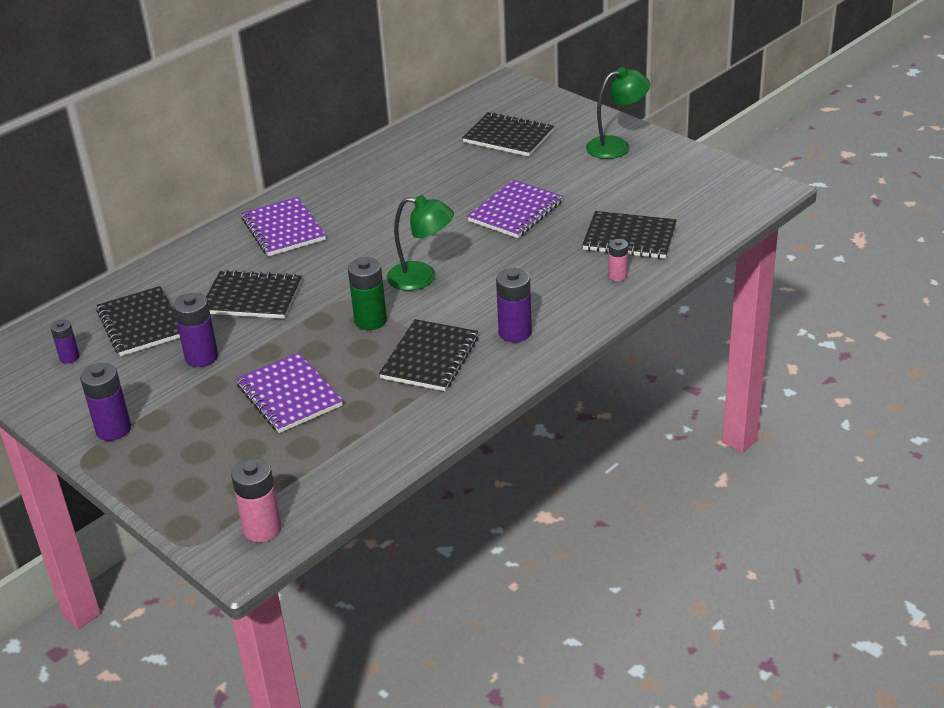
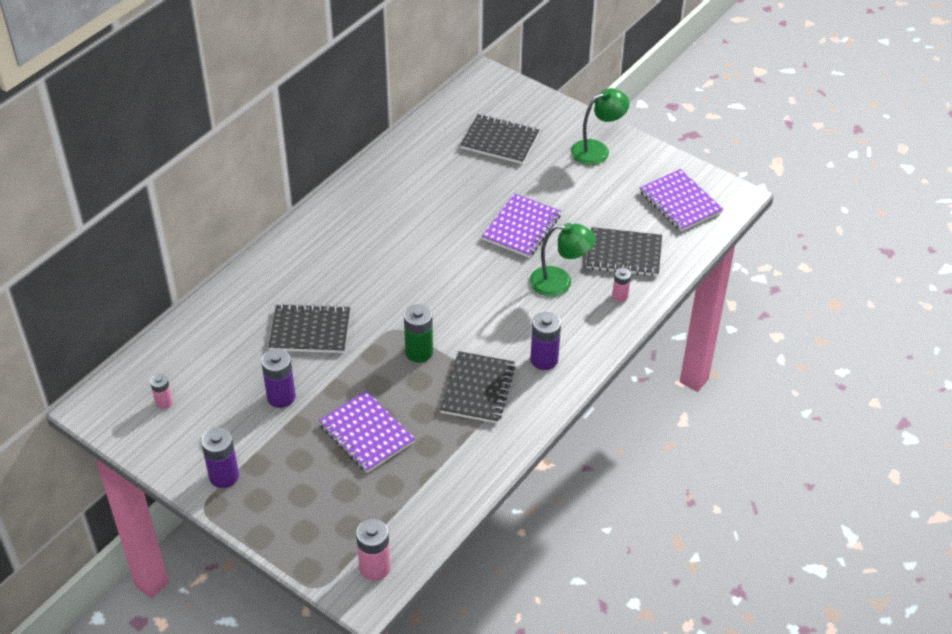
camera: 10 degrees left, 10 degrees up
(69, 357) = (164, 402): purple battery -> pink battery
(141, 324) = (218, 363): black notebook -> none
(283, 229) = (320, 253): purple notebook -> purple notebook (680, 202)
(422, 278) = (454, 304): green lamp -> green lamp (560, 282)

